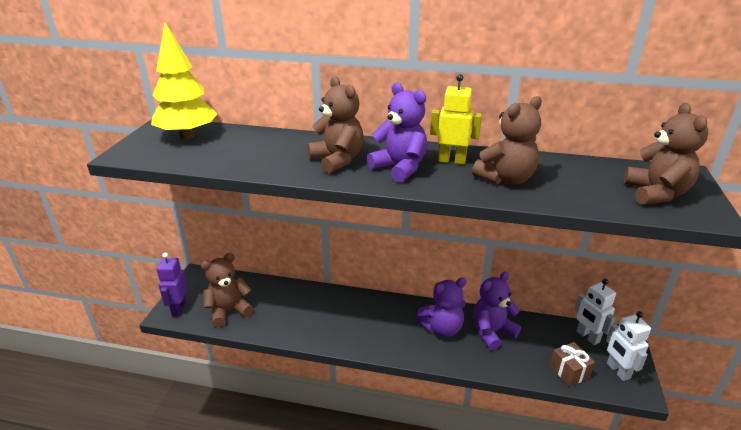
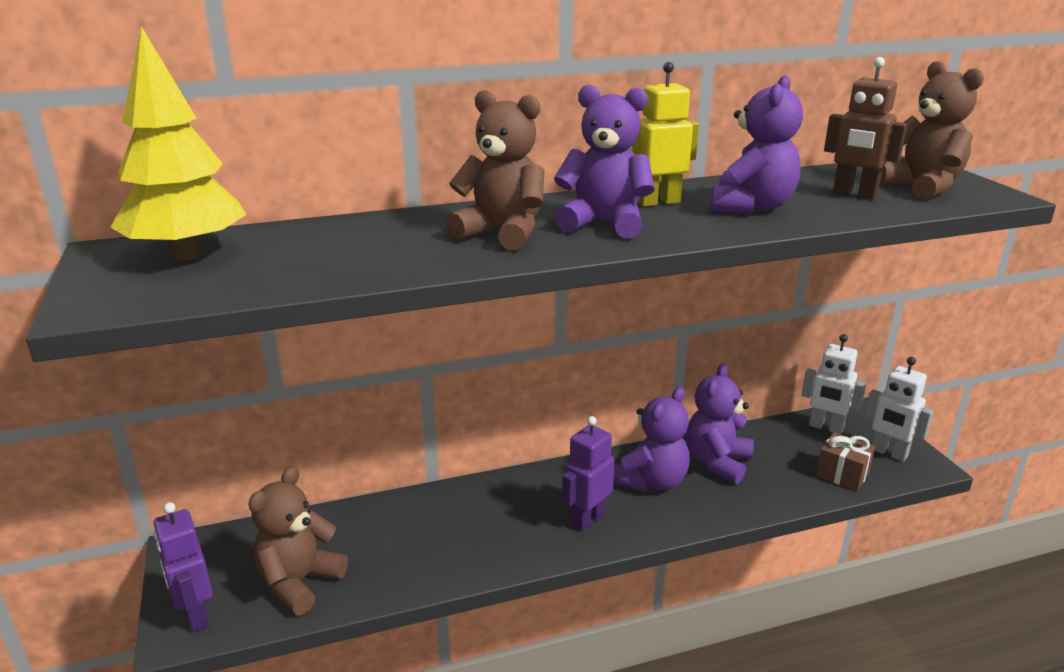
camera: 30 degrees left, 5 degrees down
(386, 335) = (587, 519): none -> purple robot
(506, 179) = (751, 207): brown teddy bear -> purple teddy bear
(593, 187) = (854, 194): none -> brown robot

